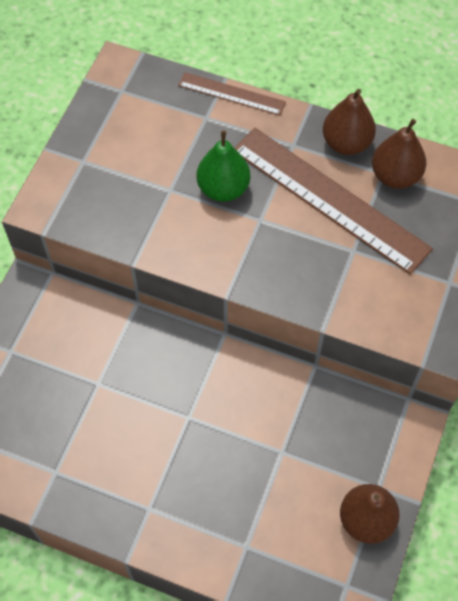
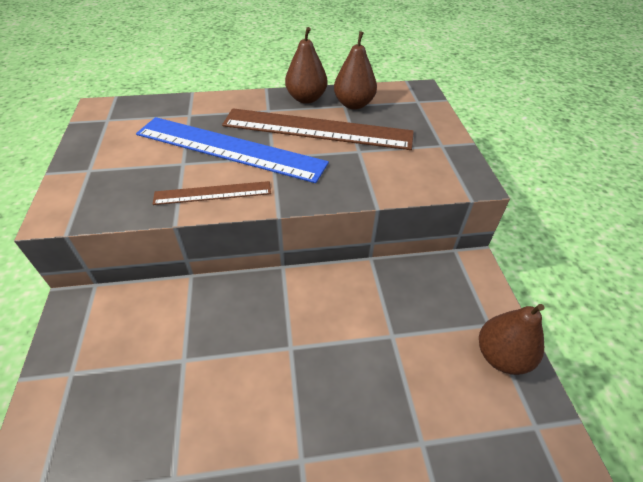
camera: 30 degrees left, 15 degrees down
(223, 188) = (229, 148): green pear -> blue ruler
(231, 94) = (202, 98): brown ruler -> brown ruler (213, 193)

